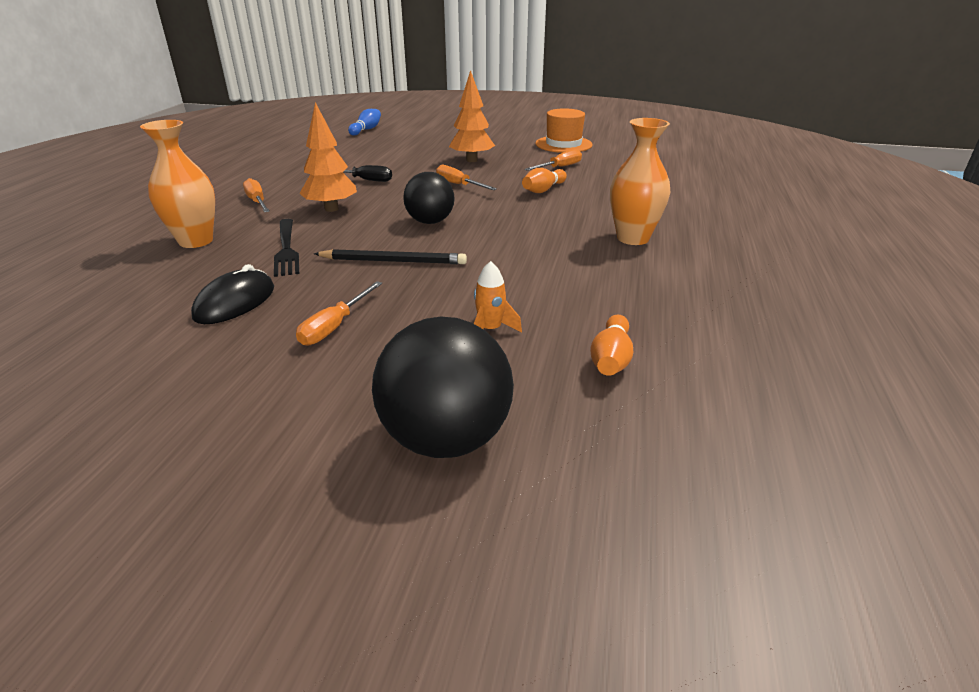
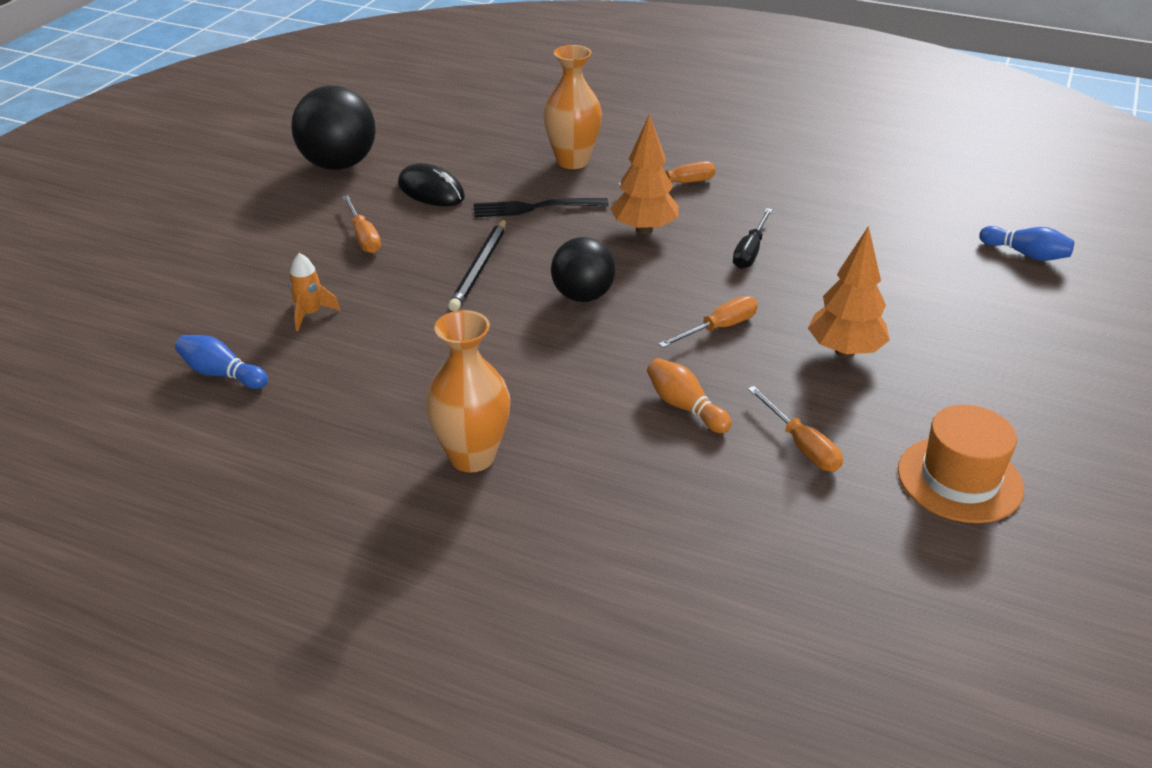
camera: 100 degrees right, 5 degrees up
(334, 326) = (363, 237): orange screwdriver -> orange screwdriver turned 150 degrees counterclockwise
(446, 438) = (184, 281): black ball -> black ball (339, 165)
(611, 359) = (222, 374): orange bowling pin -> blue bowling pin

